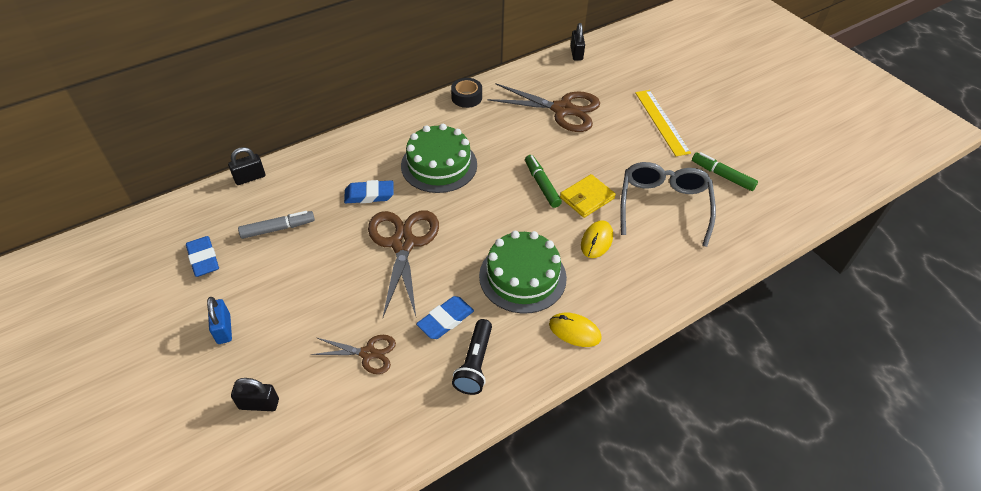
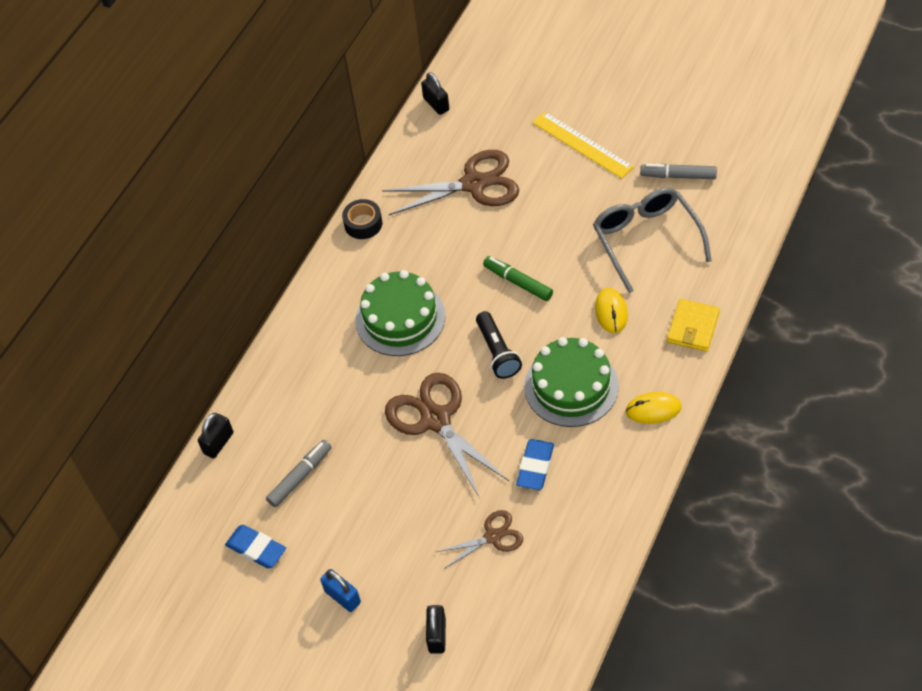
camera: 25 degrees left, 5 degrees up
(259, 404) = (437, 635): black padlock -> black padlock turned 60 degrees counterclockwise
(369, 195) = (358, 390): blue eraser -> none
(475, 364) = (591, 489): black flashlight -> black flashlight (497, 352)
(587, 198) = (570, 272): yellow wallet -> yellow wallet (693, 327)
(722, 175) = (678, 176): green marker -> grey marker

